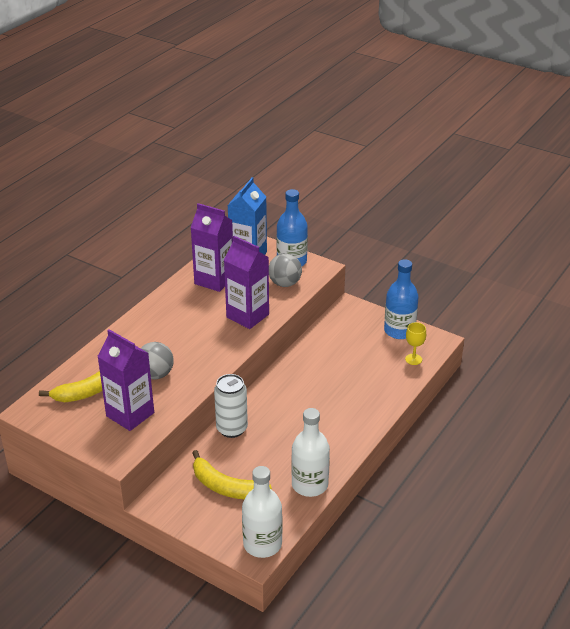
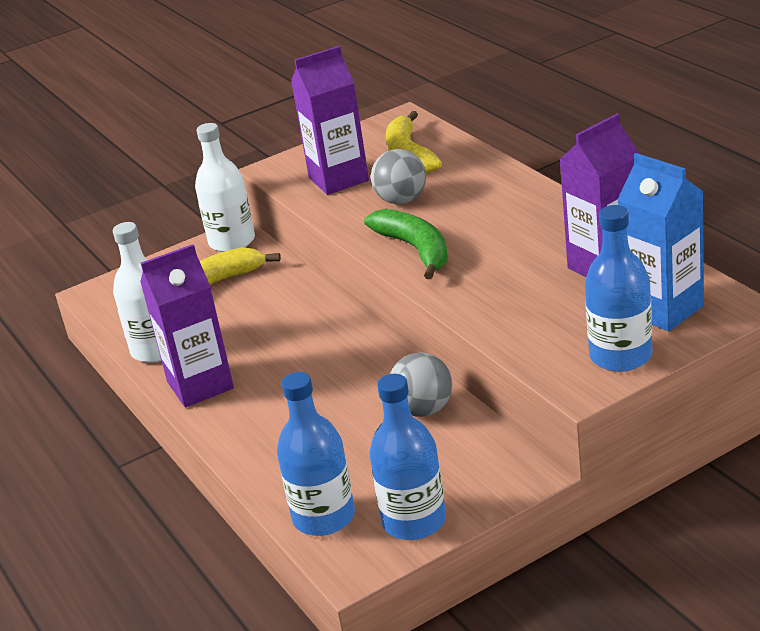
camera: 120 degrees right, 5 degrees down
(215, 351) = (415, 249): none -> green banana
(232, 429) = (311, 301): white can -> none
(247, 316) = (483, 287): purple carton -> purple carton (200, 385)
(262, 544) = (104, 299): white bottle -> white bottle (232, 241)
(285, 283) = (552, 337): grey ball -> grey ball (424, 409)
(413, 359) = (324, 517): yellow goblet -> blue bottle

